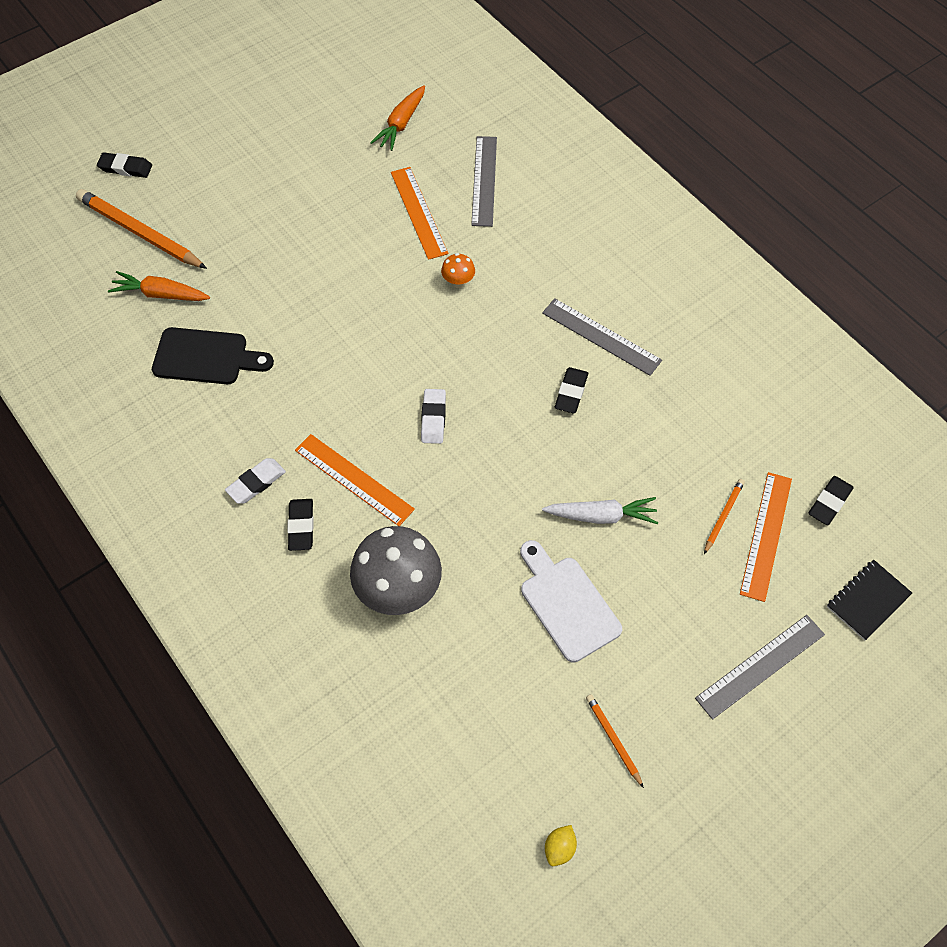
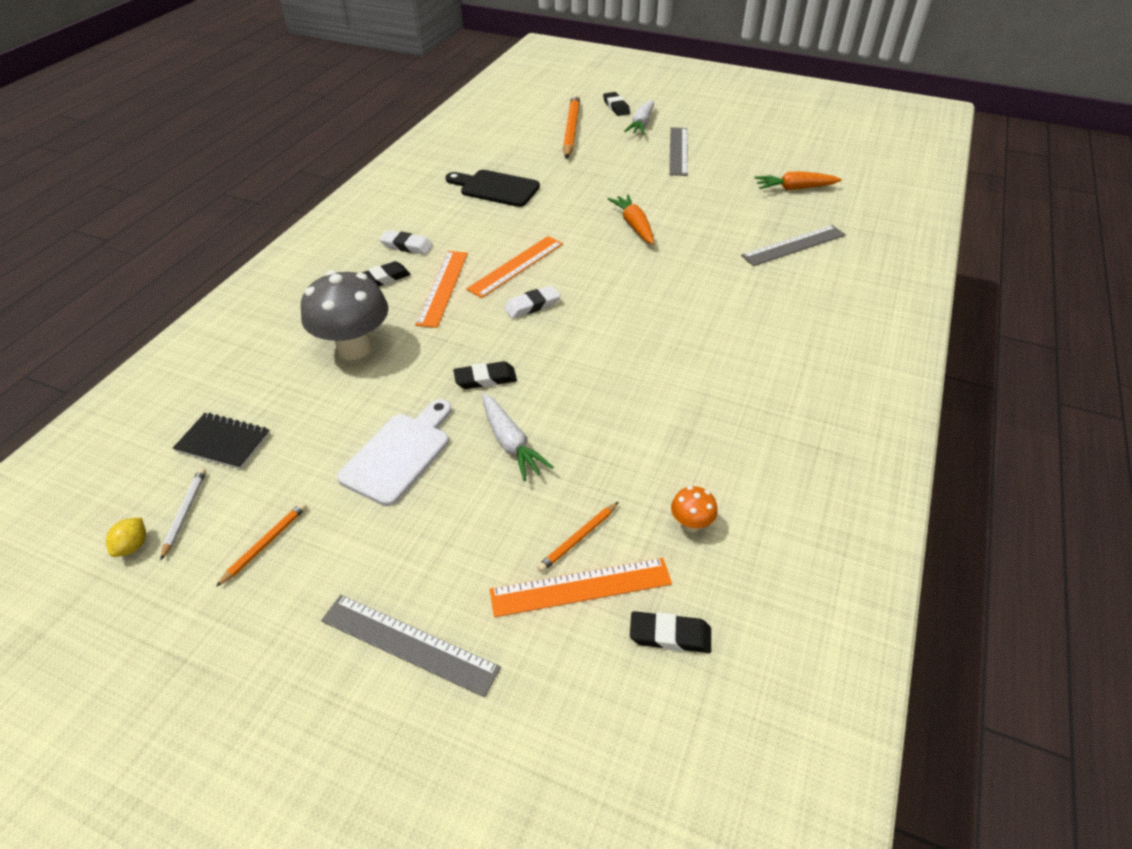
camera: 60 degrees right, 15 degrees down
(161, 294) = (530, 154): orange carrot -> orange carrot (634, 226)
(183, 167) = (641, 124): none -> white carrot
(206, 357) = (495, 188): black cutting board -> black cutting board turned 135 degrees clockwise
(419, 212) = (722, 226): orange ruler -> orange ruler (516, 266)
(458, 282) = (677, 269): orange mushroom -> orange mushroom (691, 524)
(542, 796) = (185, 512): none -> white pencil
(559, 848) = (133, 546): yellow lemon -> yellow lemon turned 75 degrees counterclockwise
(571, 392) = (629, 373): black eraser -> black eraser (485, 379)
(601, 336) = (709, 370): grey ruler -> grey ruler (678, 151)
(723, 516) = (578, 538): orange pencil -> orange pencil turned 135 degrees clockwise
(868, 601) = (560, 731): black notebook -> black notebook (223, 442)

